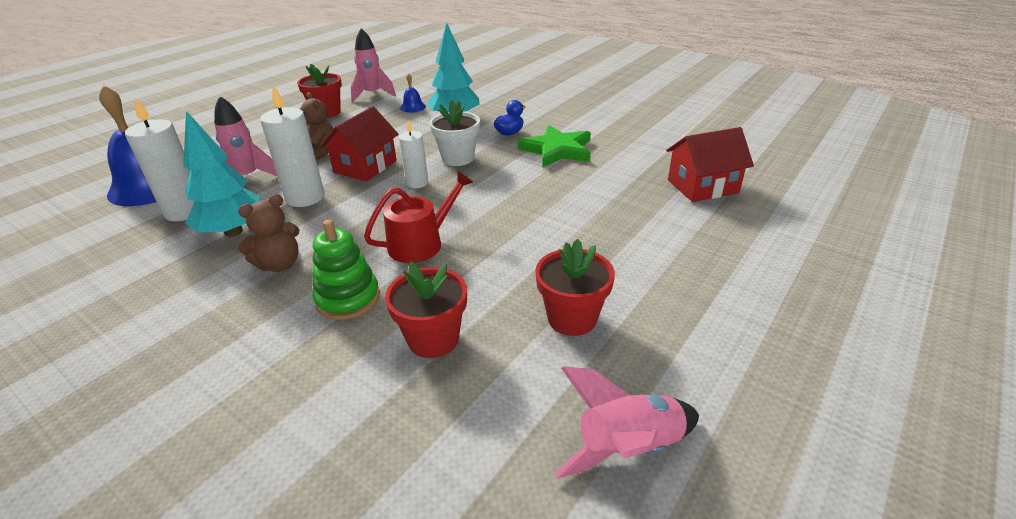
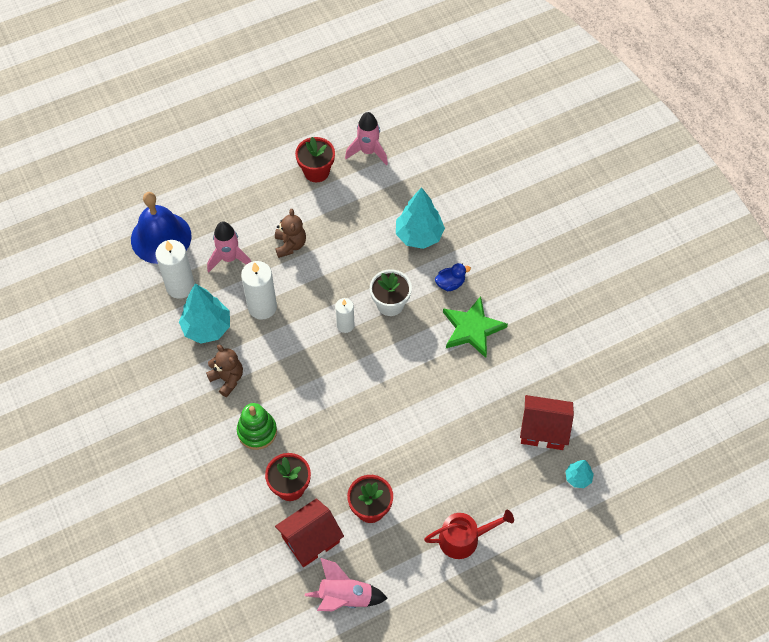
camera: 25 degrees right, 25 degrees up
(280, 264) = (227, 379): brown teddy bear -> brown teddy bear turned 120 degrees counterclockwise
(365, 166) = (317, 283): red house -> red house (310, 539)
(413, 107) = (393, 196): blue bell -> none
(421, 243) = (318, 399): red watering can -> red watering can (464, 538)
(781, 206) = (578, 478): none -> turquoise tree

